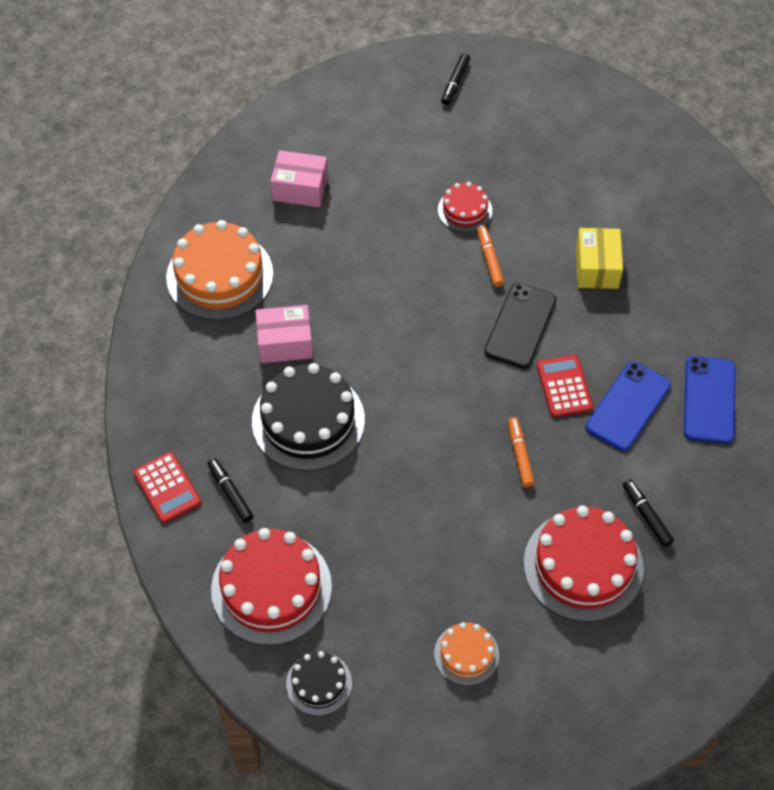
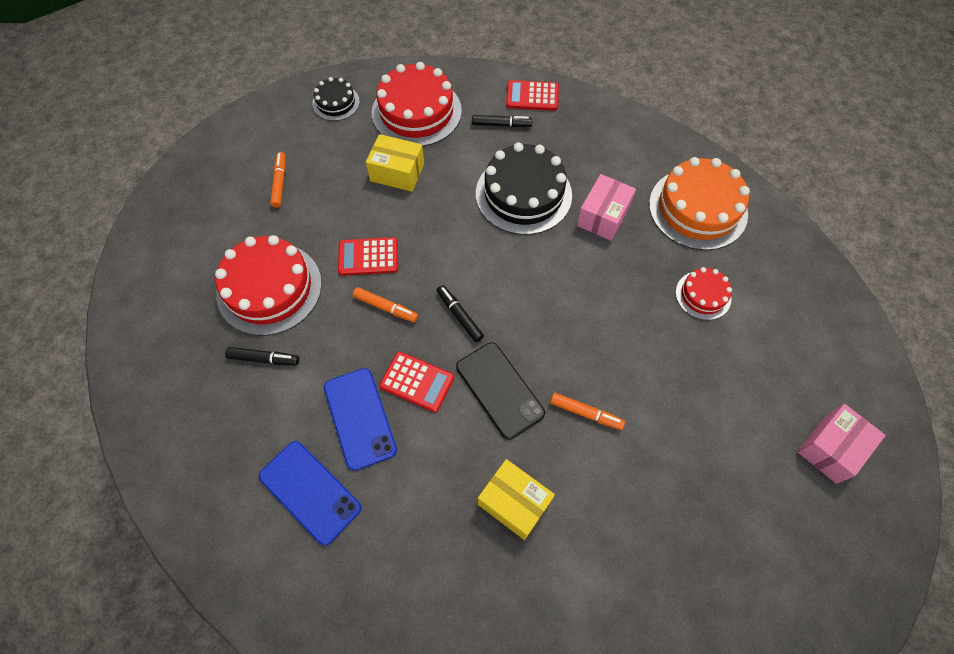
camera: 125 degrees right, 5 degrees up
(300, 188) = (762, 312): pink box -> pink box (831, 448)
(367, 550) = (397, 172): none -> yellow box
(455, 83) = (840, 538): black marker -> black marker (459, 315)
(465, 210) = (657, 431): red cake -> red cake (703, 295)
(466, 654) = (280, 182): orange cake -> orange marker
(482, 506) = (368, 257): none -> red calculator

